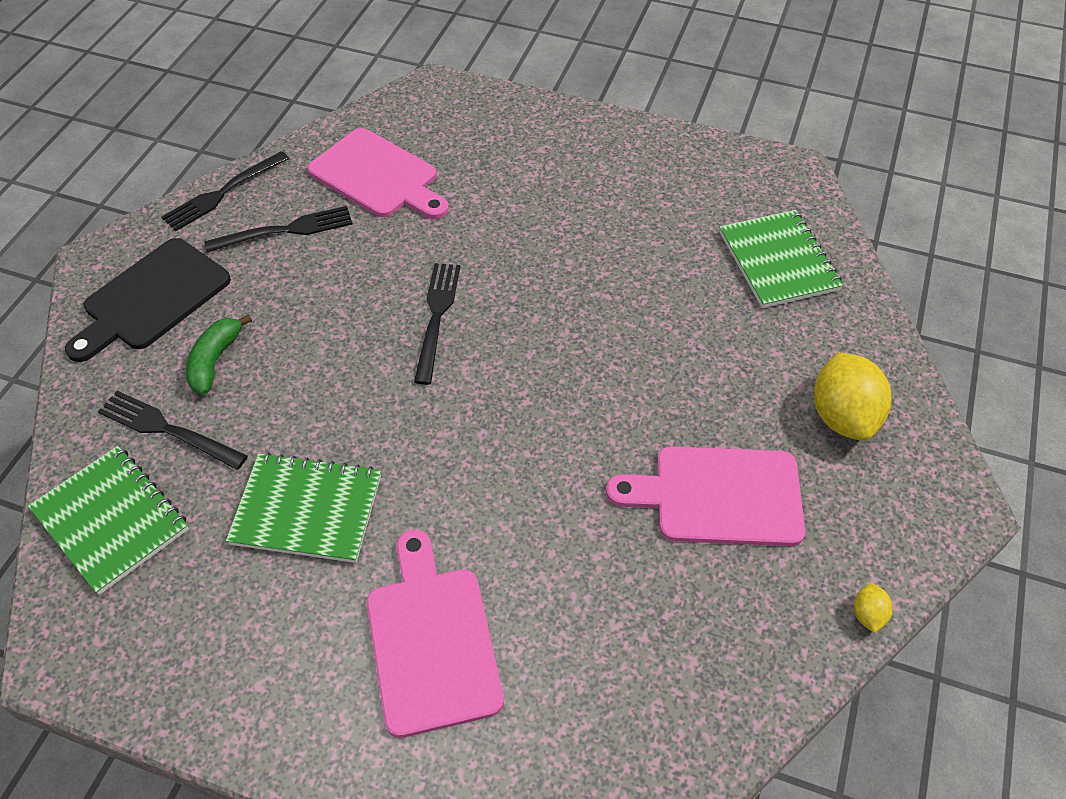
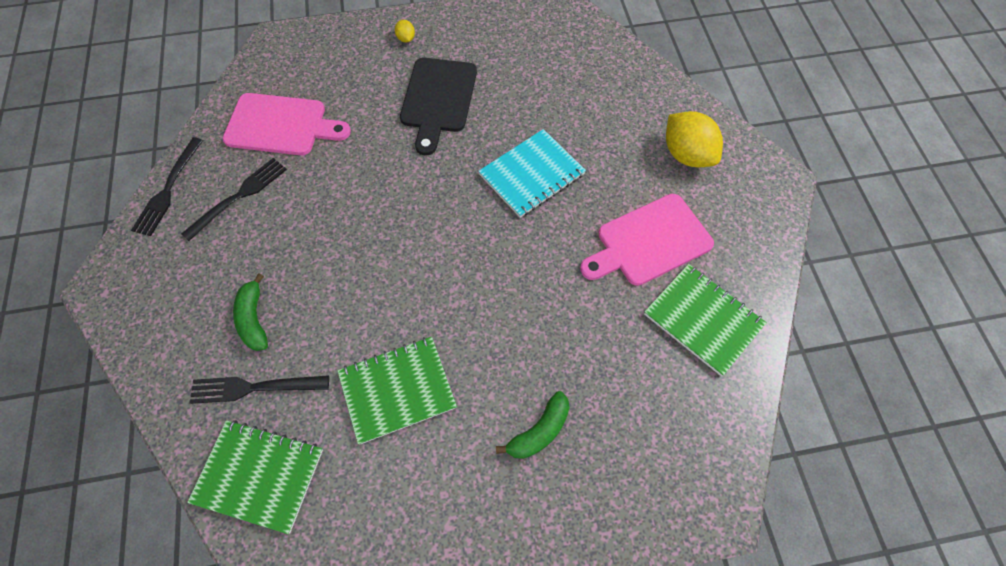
camera: 30 degrees left, 10 degrees up
(152, 298) = (170, 296): black cutting board -> black cutting board (438, 99)
(431, 641) = (539, 431): pink cutting board -> green banana
(436, 317) = (394, 210): black fork -> none
(623, 350) = (532, 175): none -> turquoise notebook
(778, 261) = (588, 70): green notebook -> green notebook (703, 319)
(867, 614) = (774, 271): yellow lemon -> yellow lemon (406, 39)

